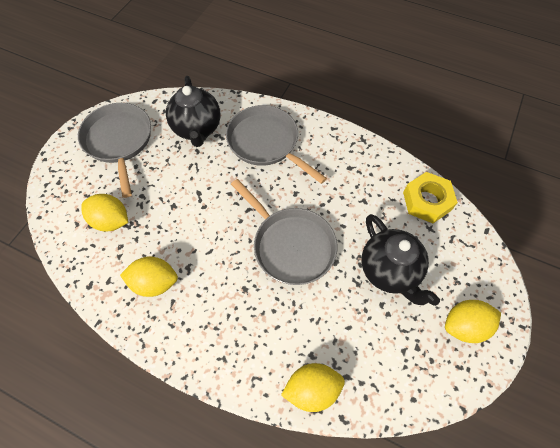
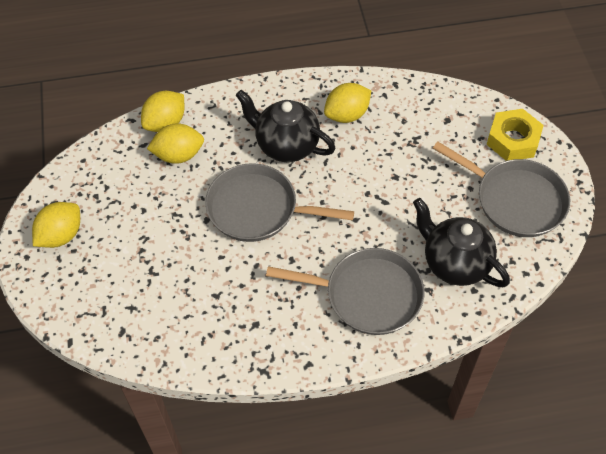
camera: 145 degrees right, 5 degrees down
(111, 221) = (434, 133): yellow lemon -> yellow lemon (178, 155)
(389, 271) = (151, 241): black teapot -> black teapot (286, 145)
(426, 201) = (149, 336): yellow nut -> yellow nut (513, 140)

